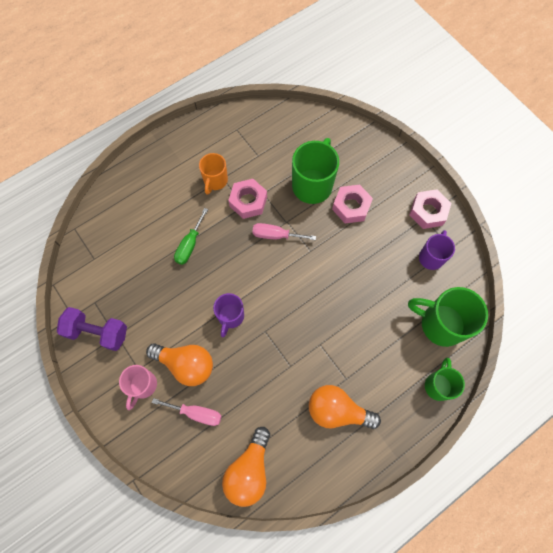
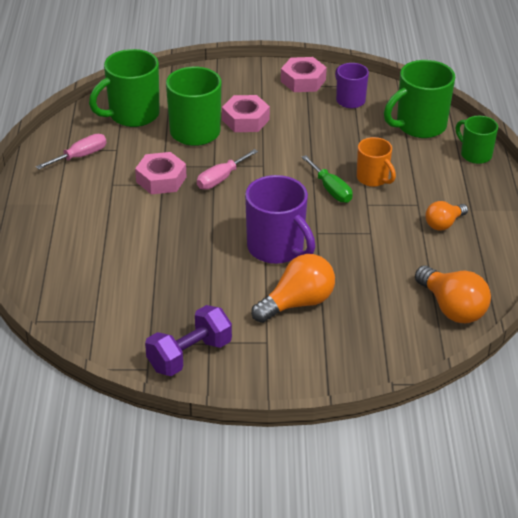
camera: 55 degrees left, 30 degrees down
(143, 385) = (289, 346): pink mug -> none
(190, 245) = (163, 241): green screwdriver -> green screwdriver (331, 189)
(196, 413) = (358, 319): pink screwdriver -> pink screwdriver (80, 156)
(215, 181) = (109, 190): orange mug -> orange mug (373, 179)
(230, 317) = (277, 248): purple mug -> purple mug, size x1.66
(300, 138) = (132, 115): none -> green mug
(337, 410) = (443, 224): orange light bulb -> orange light bulb, size x0.61

